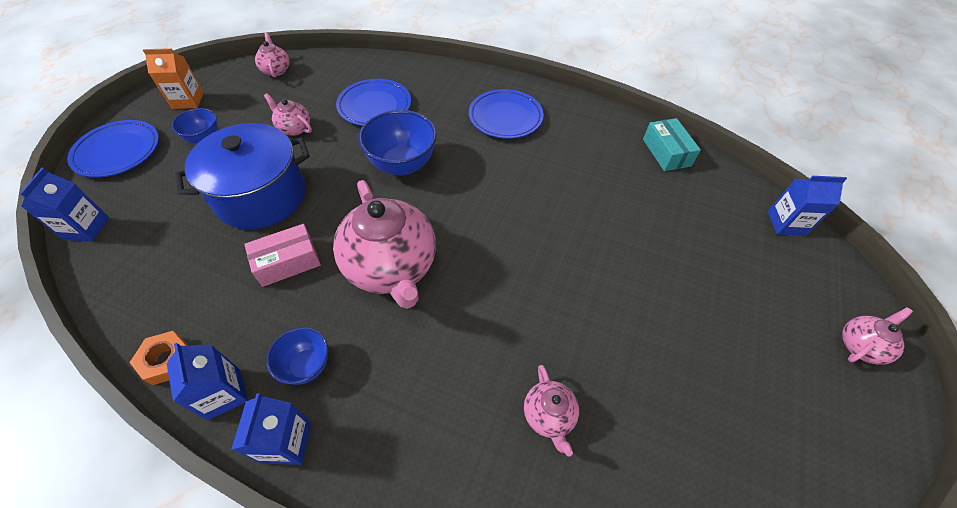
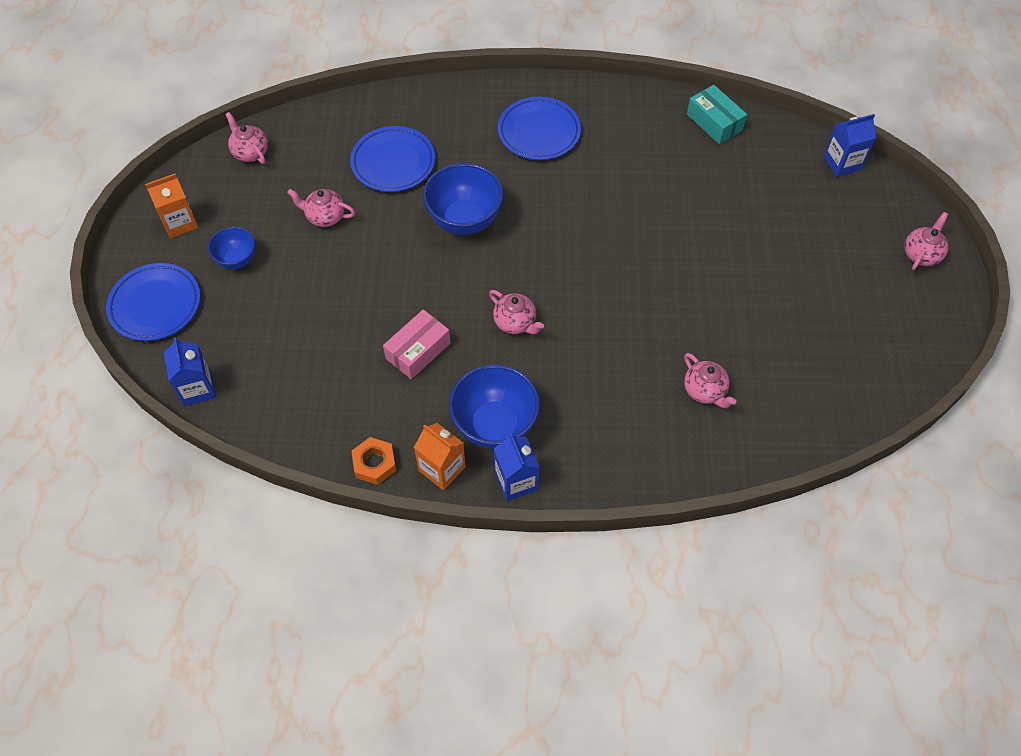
camera: 20 degrees left, 5 degrees up
(224, 393) = (442, 469): blue carton -> orange carton
(261, 196) = (346, 299): blue pot -> none
(306, 366) = (494, 425): blue bowl -> blue bowl, size x1.73
(391, 267) = (515, 323): pink teapot -> pink teapot, size x0.46

